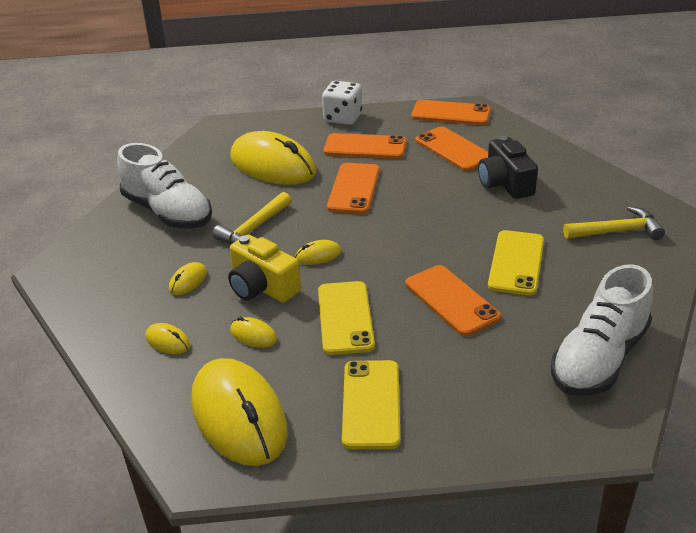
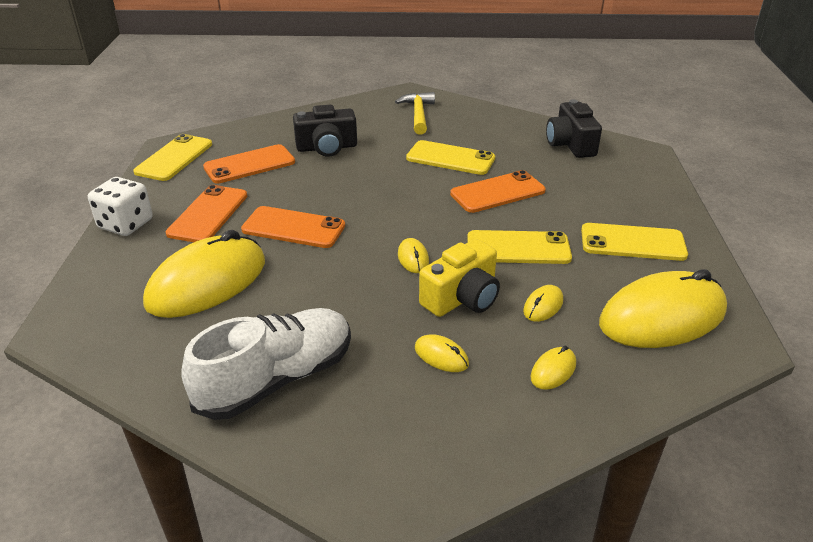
camera: 85 degrees left, 0 degrees up
(253, 229) = (347, 302): yellow hammer -> none
(451, 113) = (174, 158): orange phone -> yellow phone
(599, 359) = (570, 144): white shoe -> black camera

